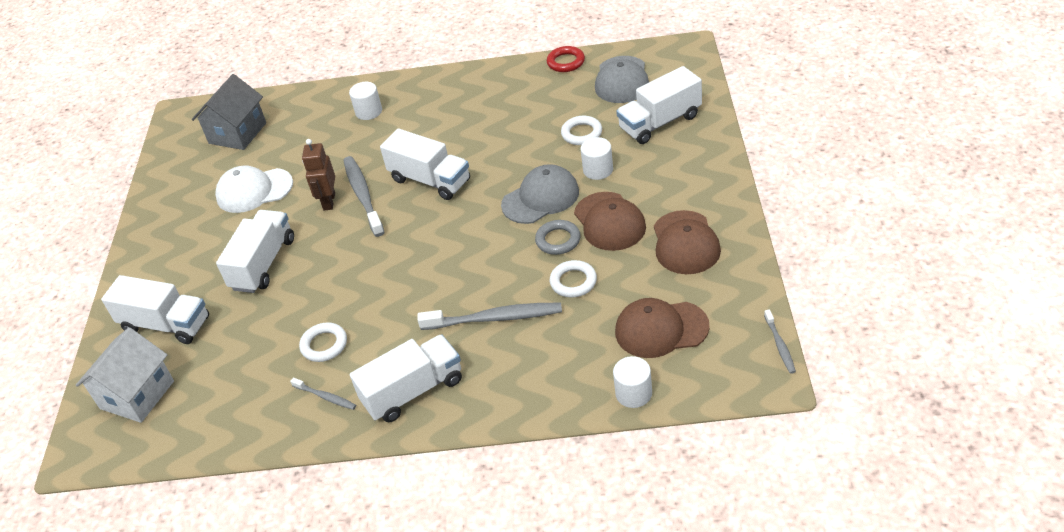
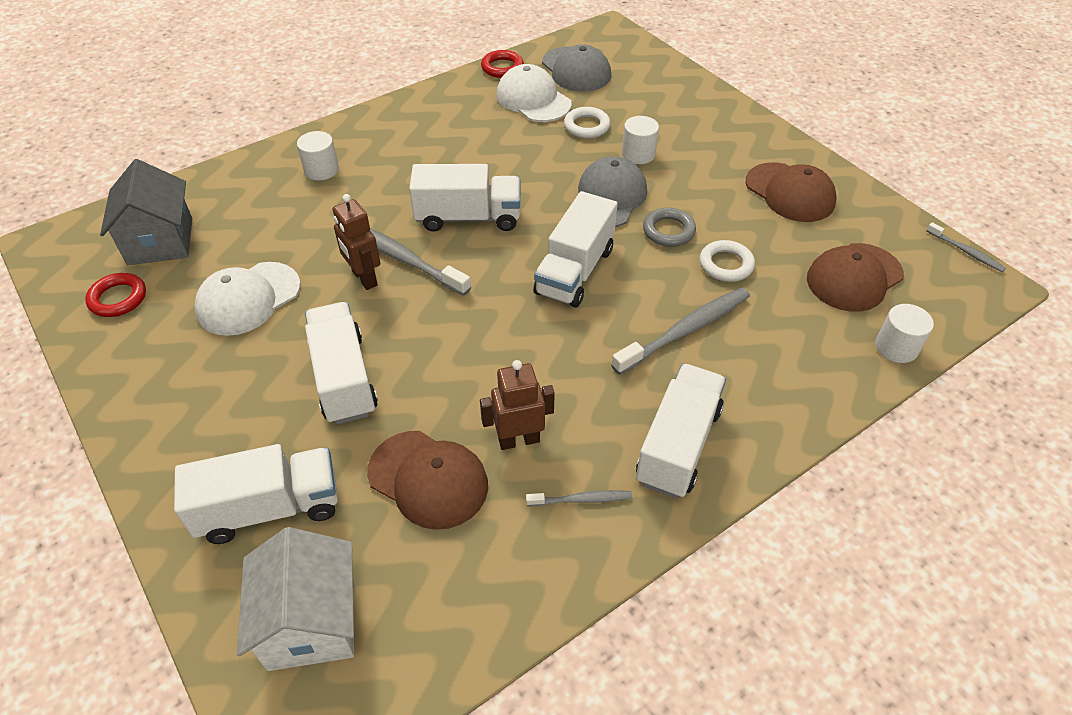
camera: 40 degrees left, 5 degrees up
(188, 164) = (118, 298): none -> red ring
(324, 345) = (519, 440): white ring -> brown robot
(563, 97) = (533, 99): none -> white cap
(609, 221) = (700, 197): brown cap -> brown cap (428, 479)
(660, 122) = (652, 96): white truck -> white truck (574, 271)

